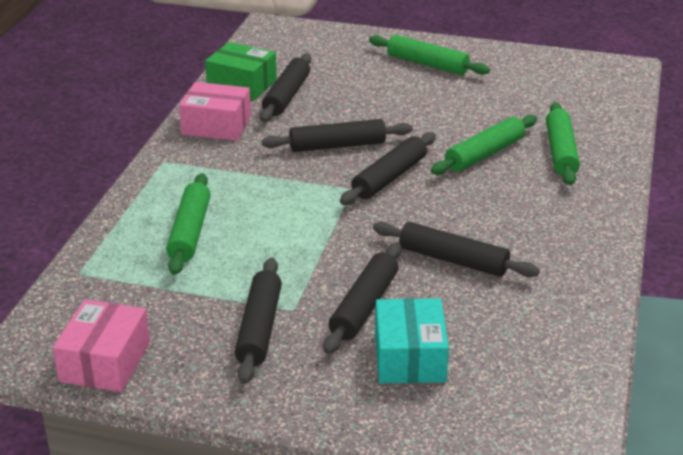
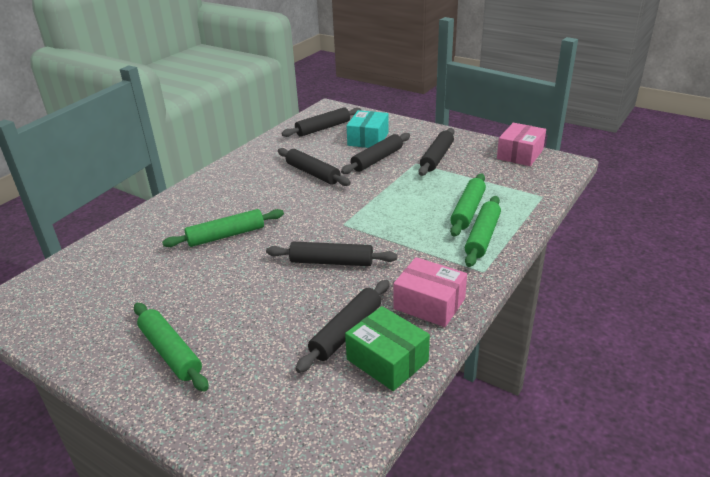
camera: 160 degrees left, 0 degrees up
(389, 177) = (310, 228): black rolling pin -> black rolling pin (323, 128)
(561, 152) = (171, 228): green rolling pin -> green rolling pin (482, 237)

